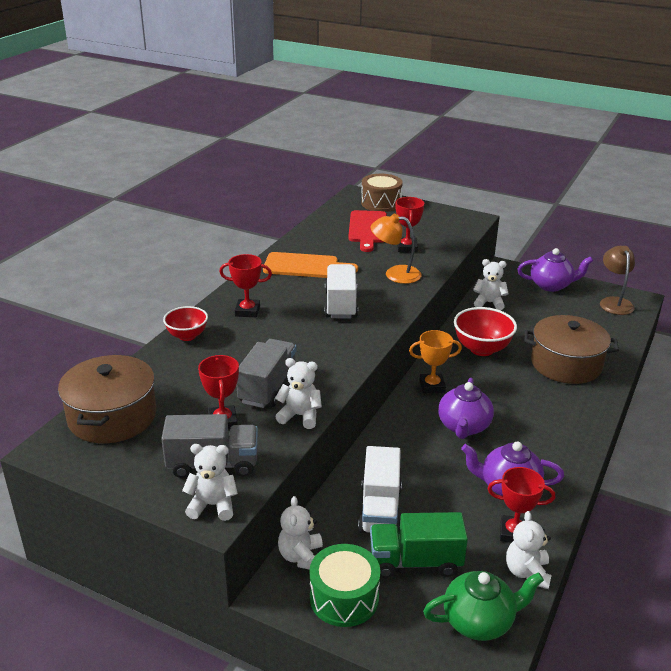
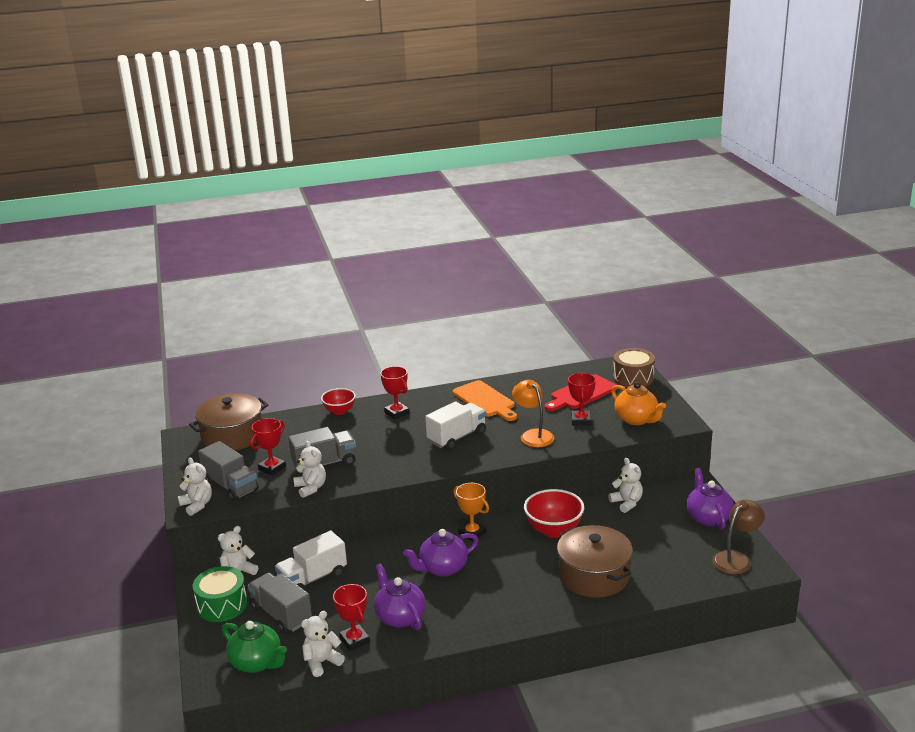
camera: 50 degrees right, 5 degrees down
(407, 247) = (581, 420): red trophy -> red trophy turned 45 degrees counterclockwise
(415, 561) = (281, 615): green truck -> grey truck
(441, 229) = (636, 419): none -> orange teapot
(551, 285) = (708, 517): purple teapot -> purple teapot turned 150 degrees counterclockwise

